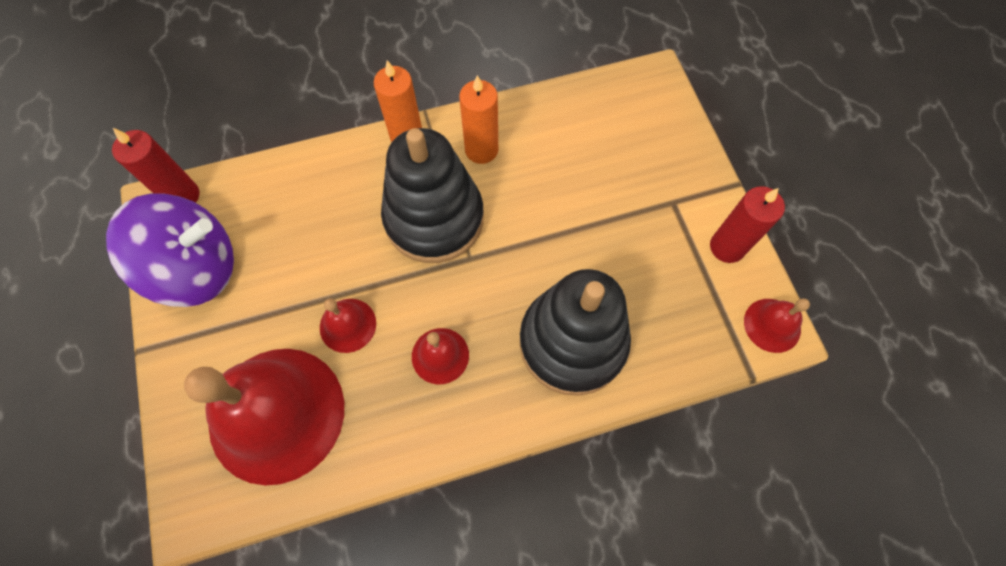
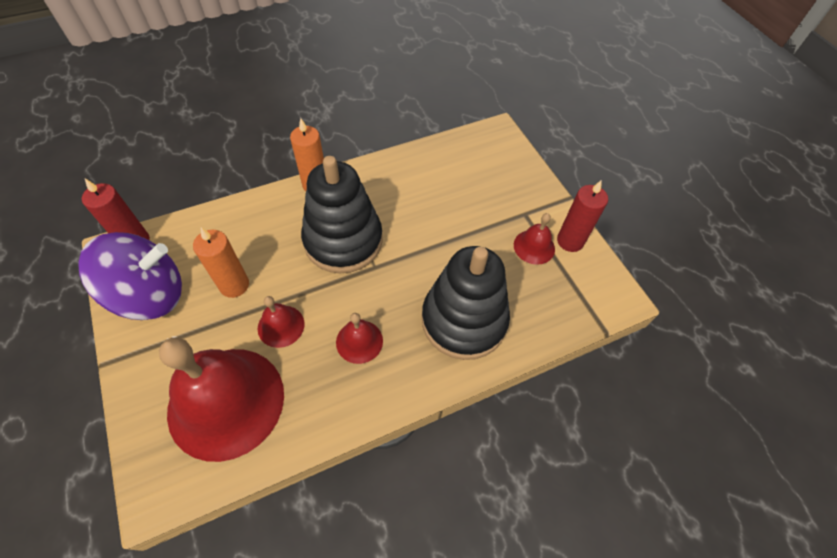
camera: 10 degrees left, 10 degrees down
(481, 150) = (374, 189): orange candle -> orange candle (234, 285)
(772, 325) = (613, 292): red bell -> red bell (534, 247)

